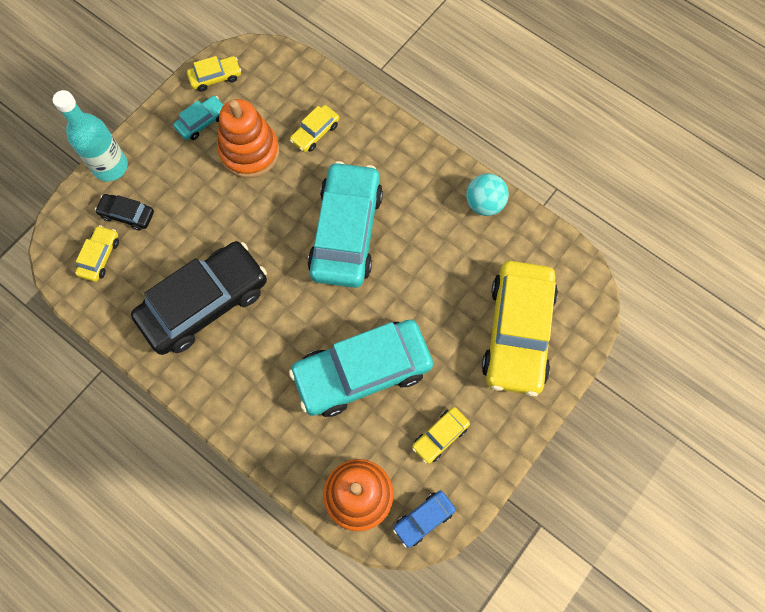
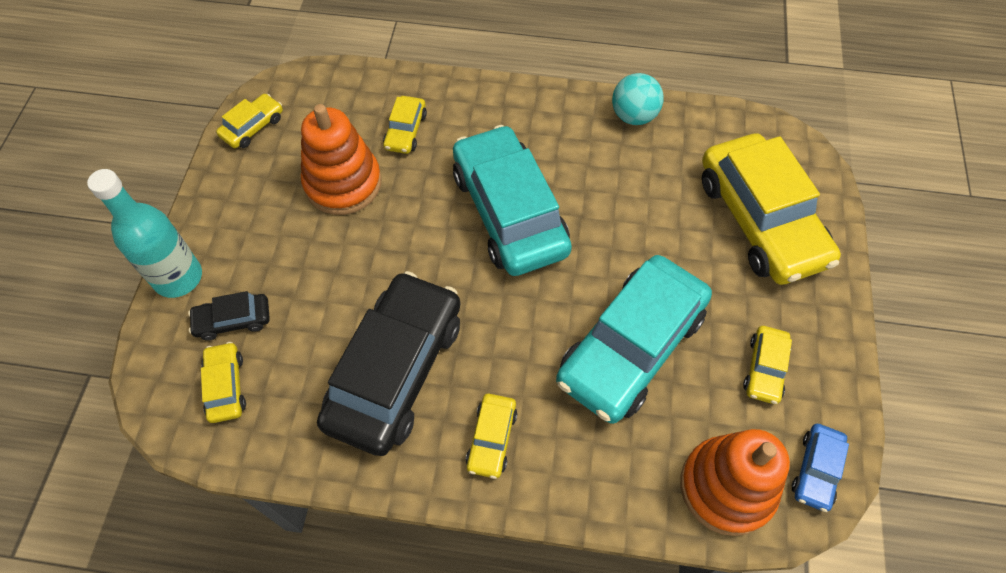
camera: 30 degrees left, 10 degrees down
(202, 122) = (265, 178): turquoise car -> none
(235, 380) = (491, 439): none -> yellow car

